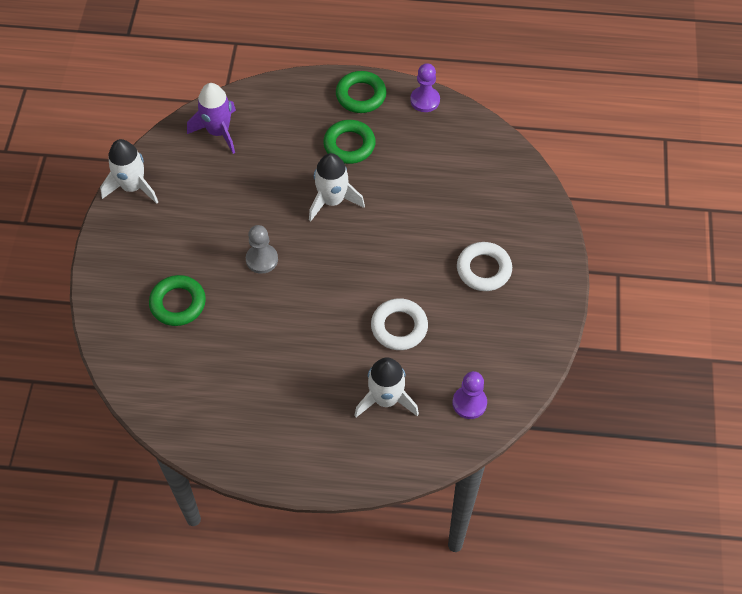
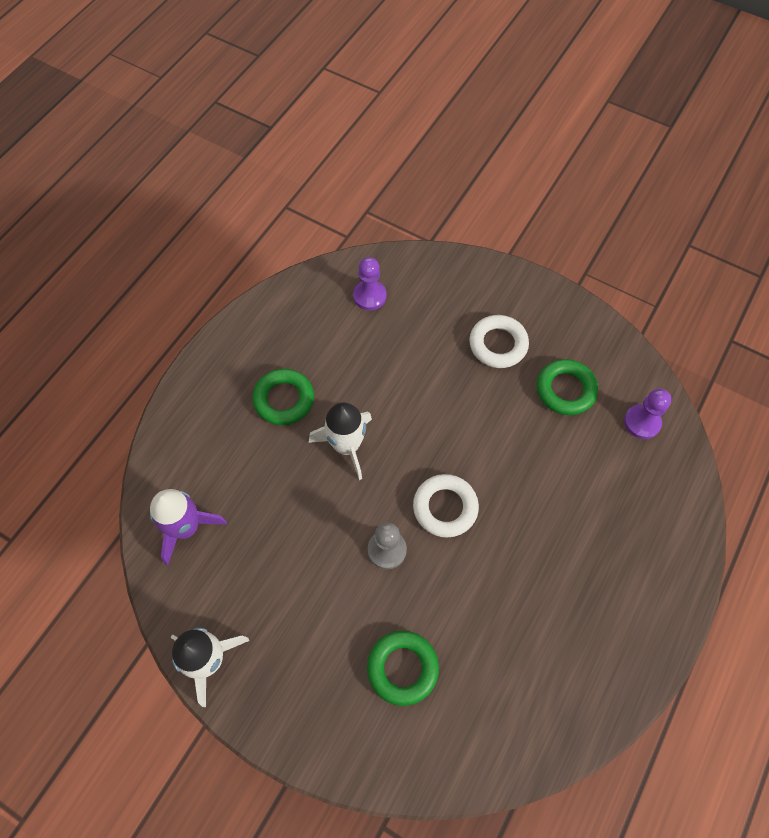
camera: 65 degrees left, 5 degrees up
(361, 95) = (226, 361): green ring -> green ring (565, 390)
(386, 399) = (611, 496): white rocket -> none
(399, 327) = (532, 448): white ring -> white ring (445, 507)
(425, 100) = (268, 306): purple pawn -> purple pawn (369, 296)

